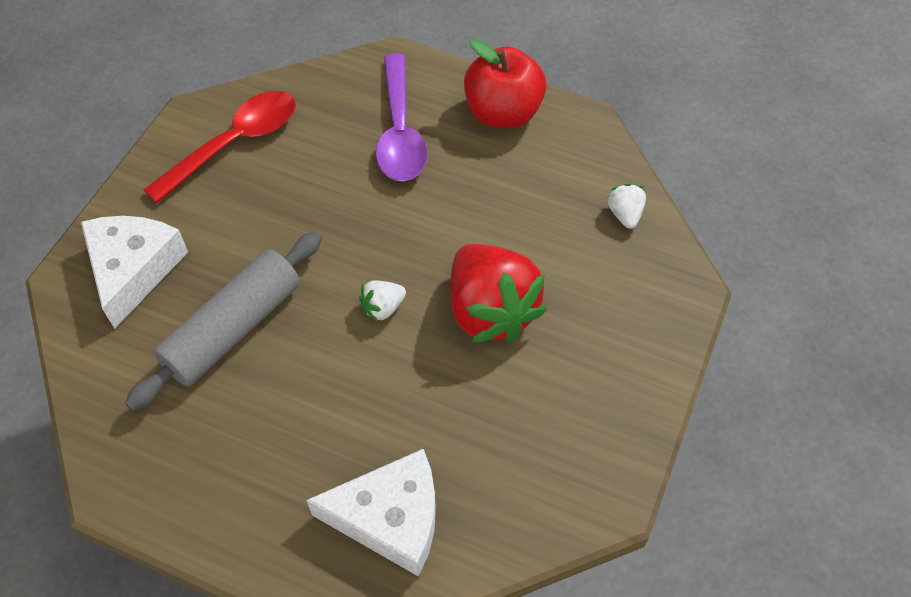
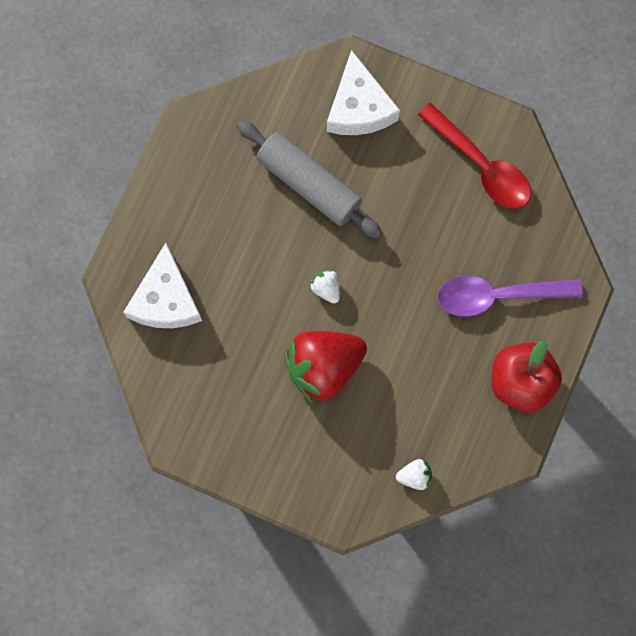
camera: 90 degrees right, 20 degrees up
(133, 269) = (359, 107): white cheese -> white cheese turned 75 degrees clockwise

